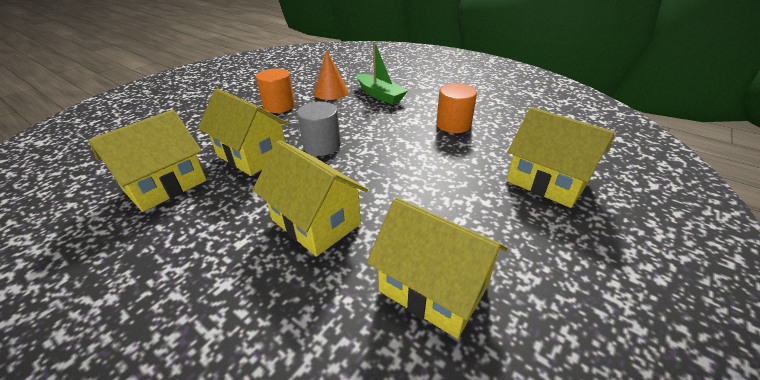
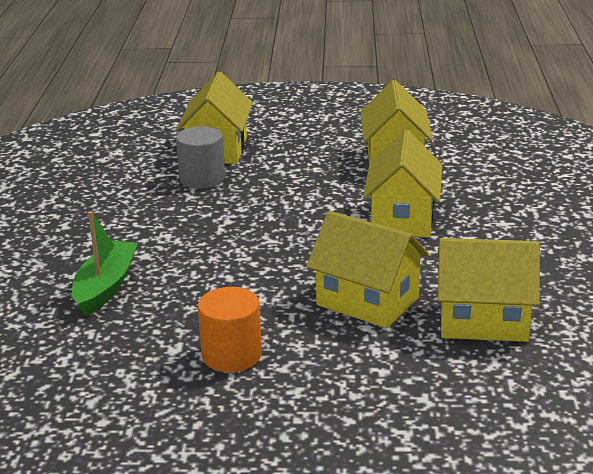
camera: 125 degrees left, 10 degrees down
(252, 155) = (367, 301): yellow house -> yellow house turned 60 degrees counterclockwise
(322, 146) = (292, 268): grey cylinder -> grey cylinder (202, 179)
(331, 92) = (133, 333): orange cone -> none
(453, 124) = (149, 211): orange cylinder -> none

